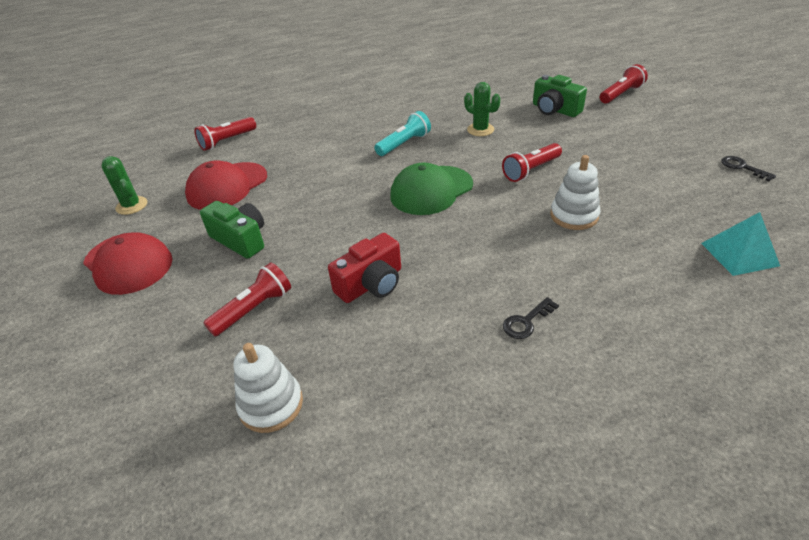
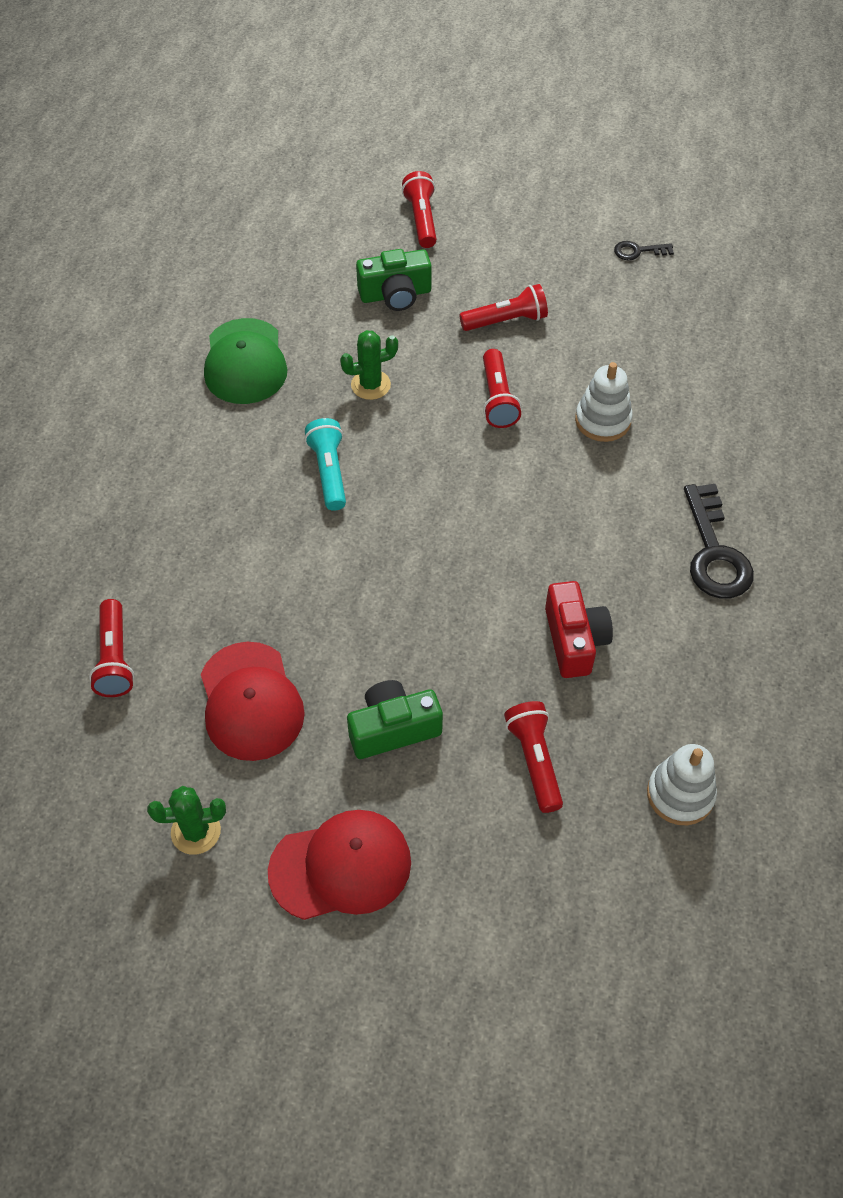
camera: 60 degrees left, 15 degrees up
(431, 190) = (455, 503): green cap -> green cap (245, 362)
(526, 321) = (714, 552): black key -> black key, size x1.98
(595, 148) = (506, 321): none -> red flashlight
(739, 254) = (744, 356): turquoise pyramid -> none

